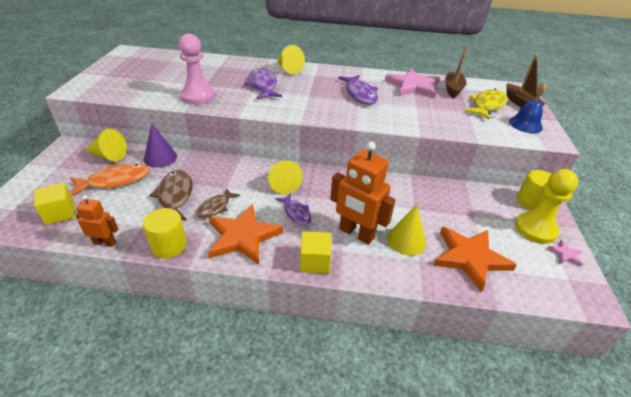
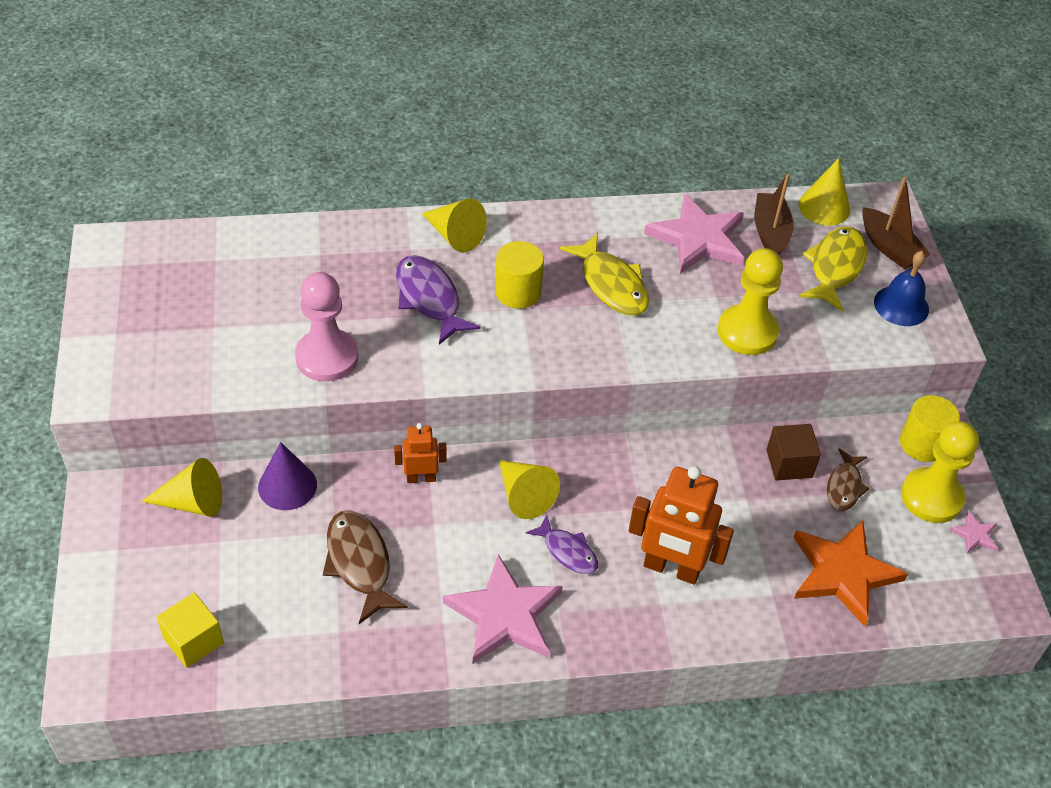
camera: 15 degrees left, 10 degrees up
(105, 242) = (301, 675): orange robot -> orange robot (421, 478)
(115, 181) = (240, 555): orange fish -> none
(169, 246) = (401, 657): yellow cylinder -> yellow cylinder (518, 292)
(215, 207) = (436, 570): brown fish -> brown fish (844, 486)
(243, 236) = (504, 615): orange star -> pink star
(314, 261) = (626, 633): yellow cube -> none
(360, 94) = (611, 284): purple fish -> yellow fish
(406, 240) = (747, 563): yellow cone -> yellow cone (824, 207)
(430, 121) = (747, 332): none -> yellow pawn
(444, 197) = (789, 463): none -> brown cube

